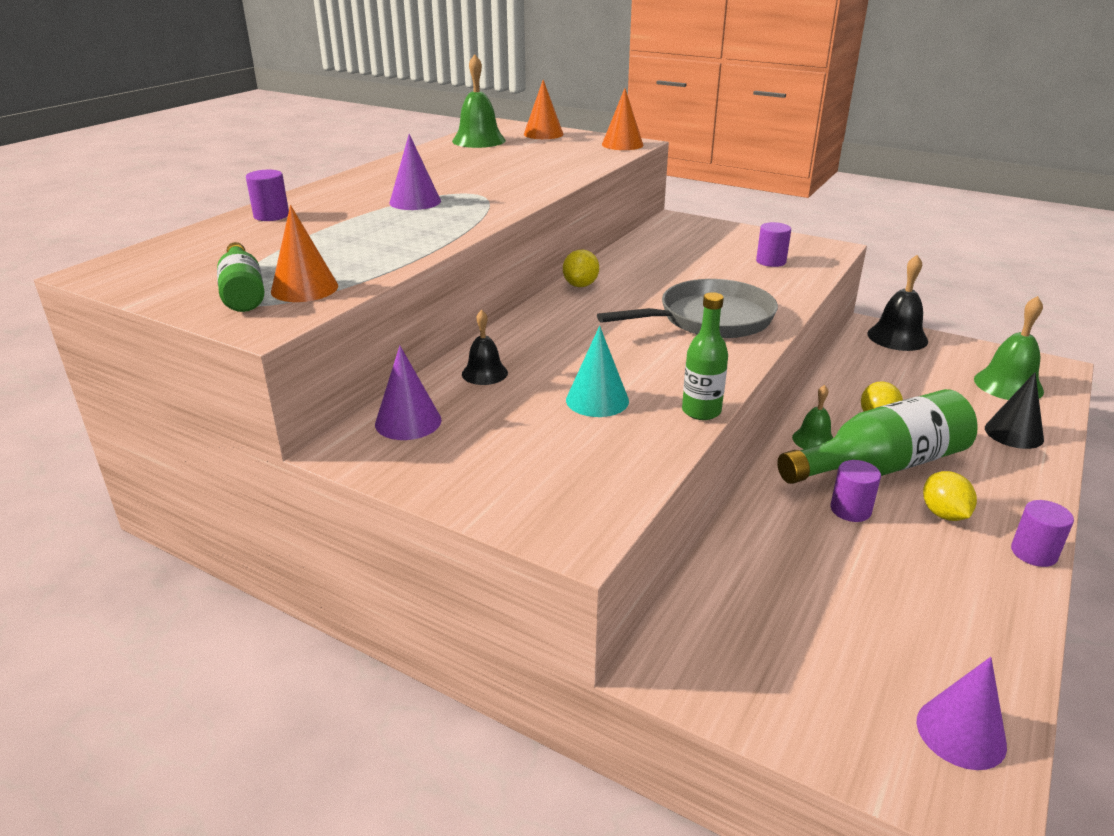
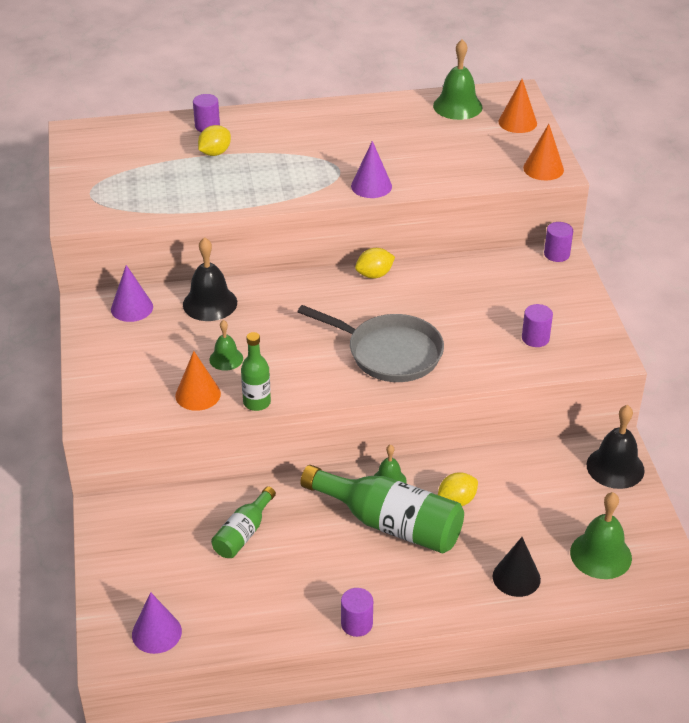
camera: 50 degrees right, 10 degrees up
(243, 293) = (102, 187): green bottle -> green bottle (243, 533)
(304, 288) = (128, 201): orange cone -> orange cone (198, 394)
(415, 201) = (295, 157): purple cone -> purple cone (371, 186)
(484, 373) = (210, 303): black bell -> black bell, size x1.68
(597, 400) = (226, 359): turquoise cone -> green bell
(850, 510) = (319, 527): purple cylinder -> purple cylinder (556, 254)
(943, 514) = (360, 571): yellow lemon -> yellow lemon (215, 153)

